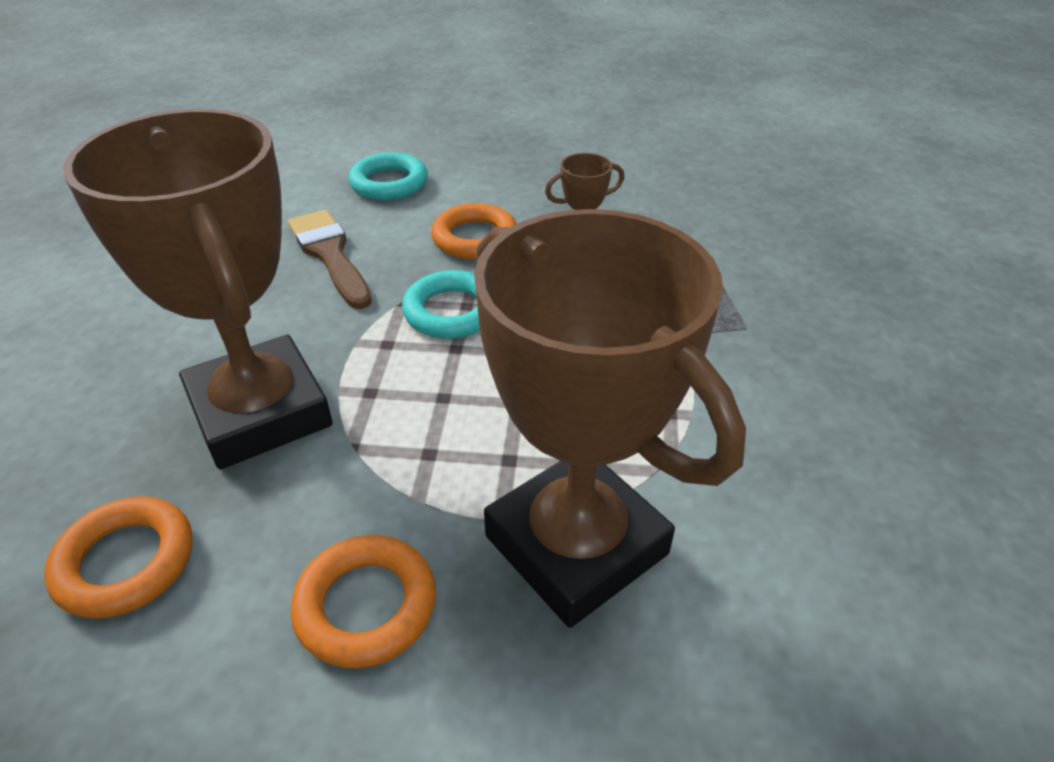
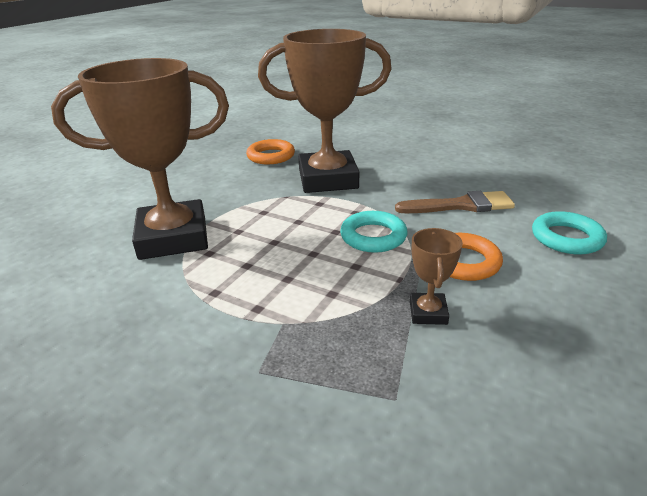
camera: 115 degrees right, 10 degrees down
(366, 606) = (204, 191): orange ring -> none

